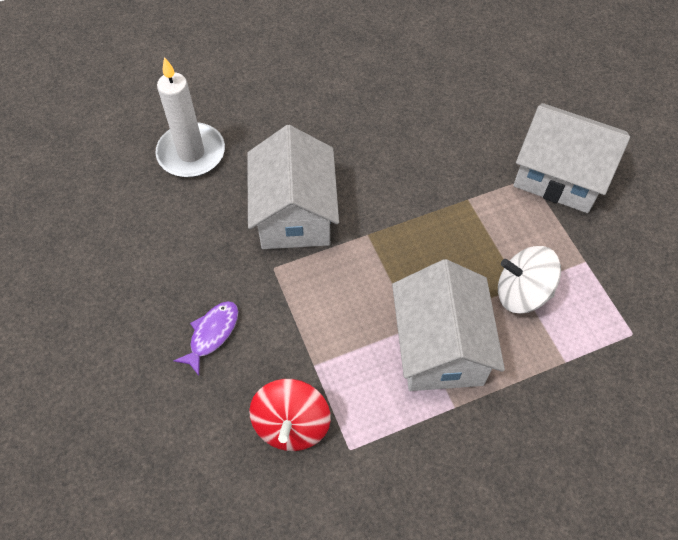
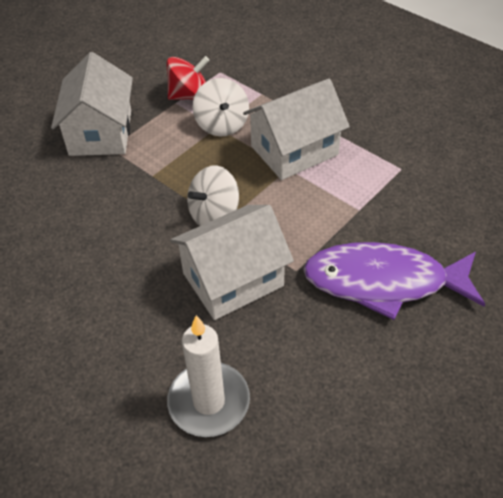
camera: 115 degrees left, 10 degrees down
(212, 334) = (384, 282): purple fish -> purple fish, size x2.29
(291, 425) = (411, 203): red spinning top -> red spinning top (190, 95)
(383, 230) = (214, 214): none -> white spinning top

